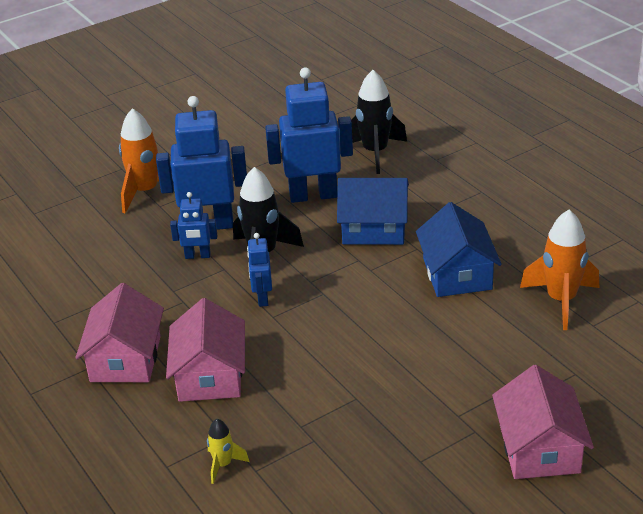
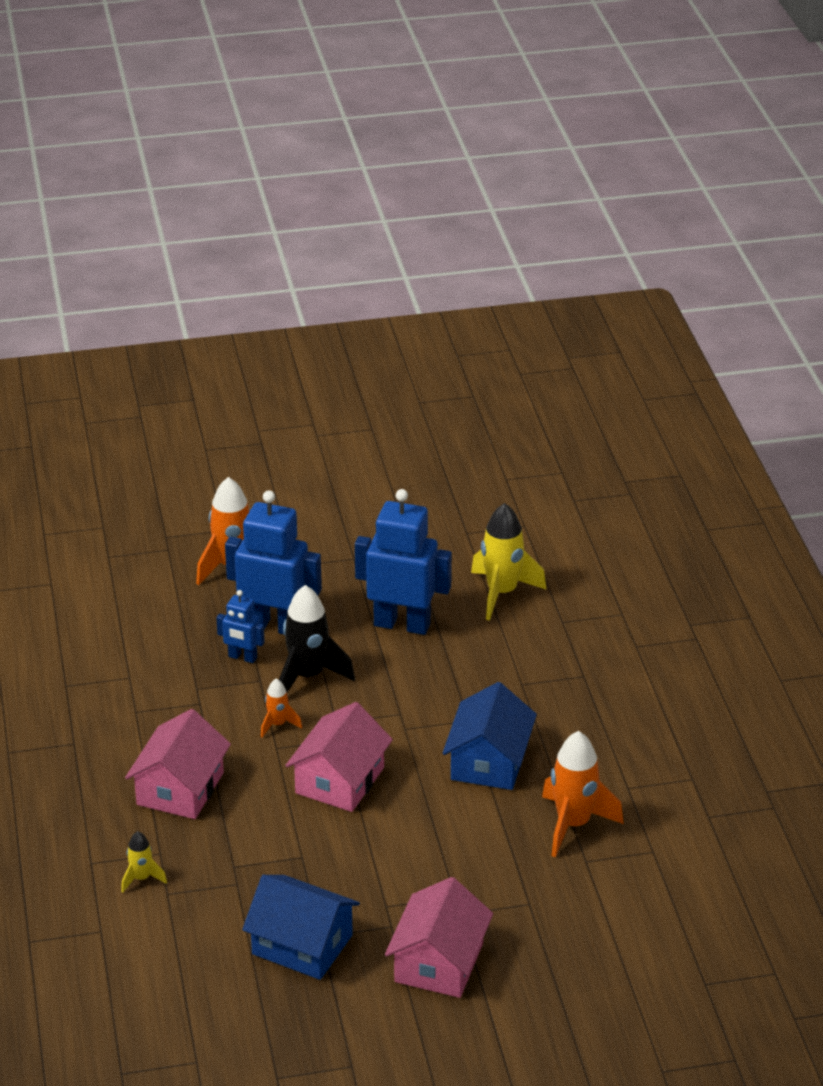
camera: 20 degrees right, 0 degrees up
(126, 359) = (112, 746): pink house -> pink house (340, 780)
(262, 298) = (278, 725): blue robot -> orange rocket
(374, 228) = (439, 683): blue house -> blue house (302, 944)
(375, 153) = (502, 593): black rocket -> yellow rocket

